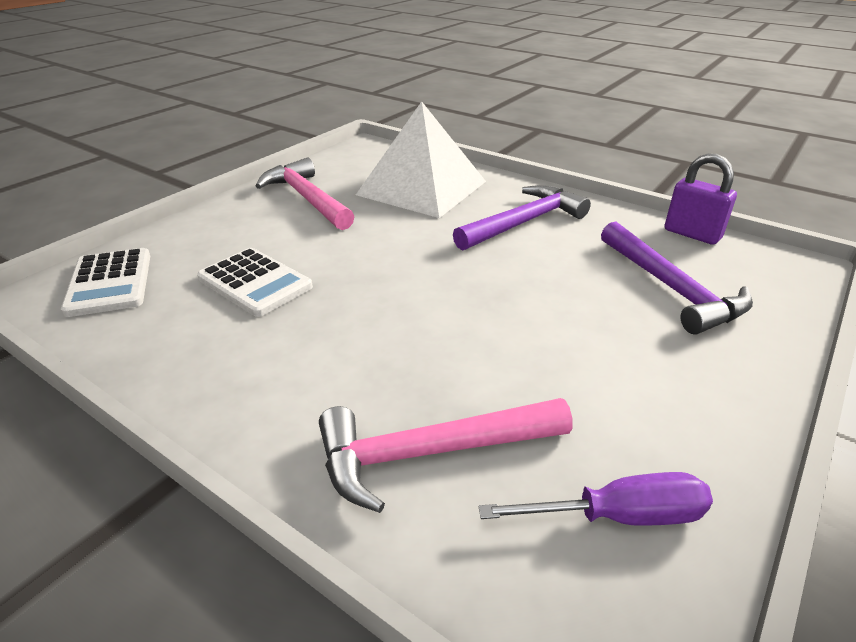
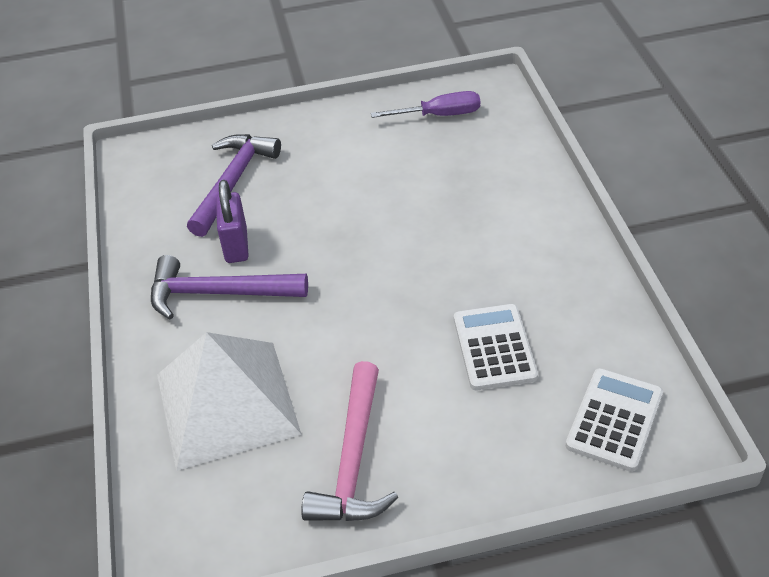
camera: 135 degrees left, 10 degrees up
(430, 453) = (489, 172): pink hammer -> none
(619, 516) = (440, 115): purple screwdriver -> purple screwdriver turned 135 degrees clockwise
(692, 234) = (133, 209): purple padlock -> purple padlock (236, 245)

